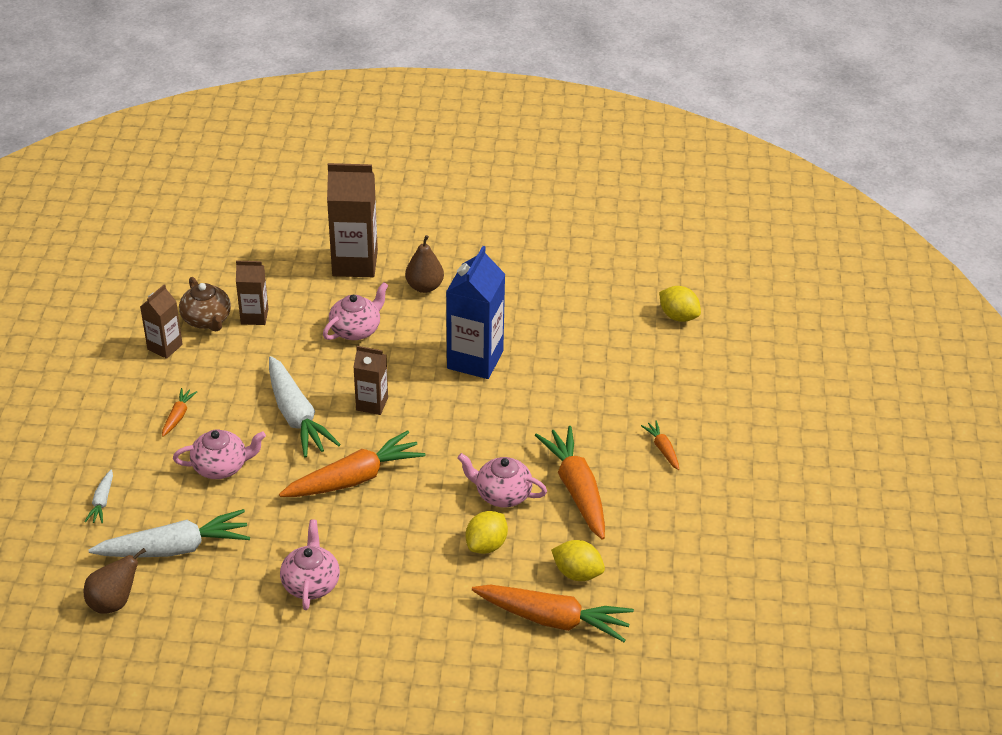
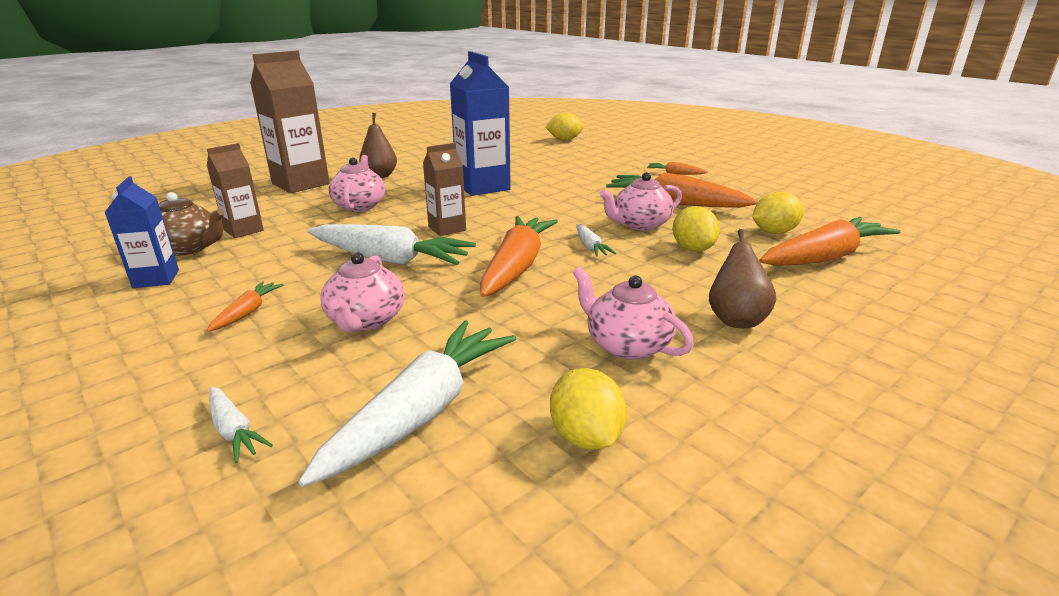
camera: 45 degrees left, 15 degrees down
(114, 602) = (425, 531): brown pear -> brown pear (735, 319)
(165, 347) = (156, 279): brown carton -> blue carton
(178, 416) = (247, 312): orange carrot -> orange carrot turned 45 degrees clockwise
(215, 613) = (586, 436): none -> yellow lemon
(221, 466) = (366, 320): pink teapot -> pink teapot turned 150 degrees clockwise
(427, 493) = (590, 247): none -> white carrot

